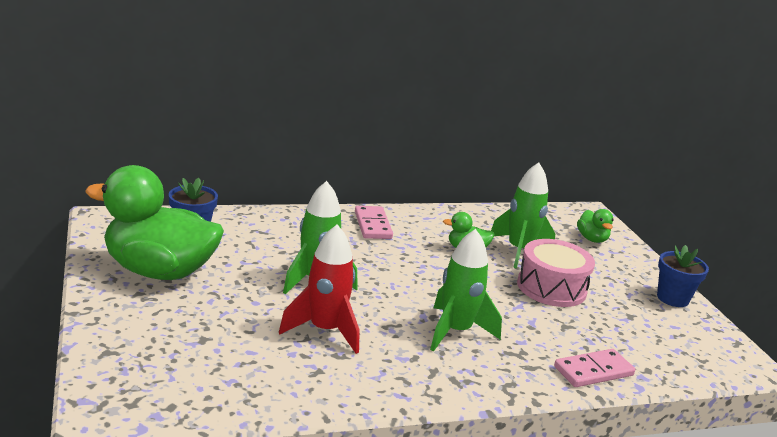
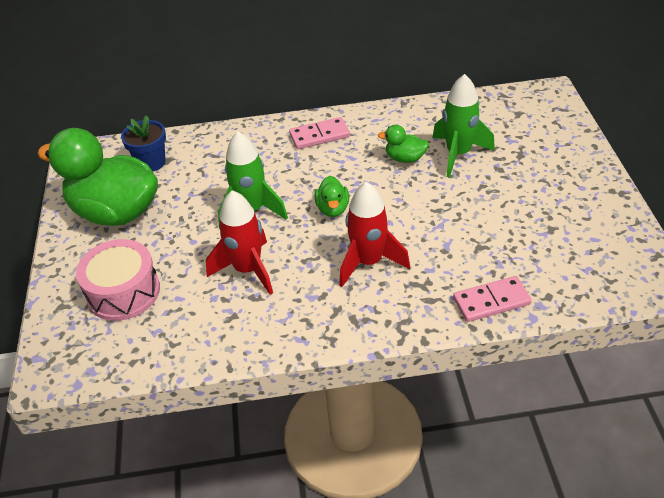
camera: 15 degrees right, 20 degrees up
(373, 225) = (319, 136): pink domino -> pink domino turned 75 degrees clockwise
(455, 331) = (368, 262): green rocket -> red rocket
(551, 288) = (478, 199): pink drum -> pink drum (123, 292)
(592, 239) = (540, 130): green duck -> green duck (332, 209)
(672, 298) = (604, 202): blue flower pot -> none

